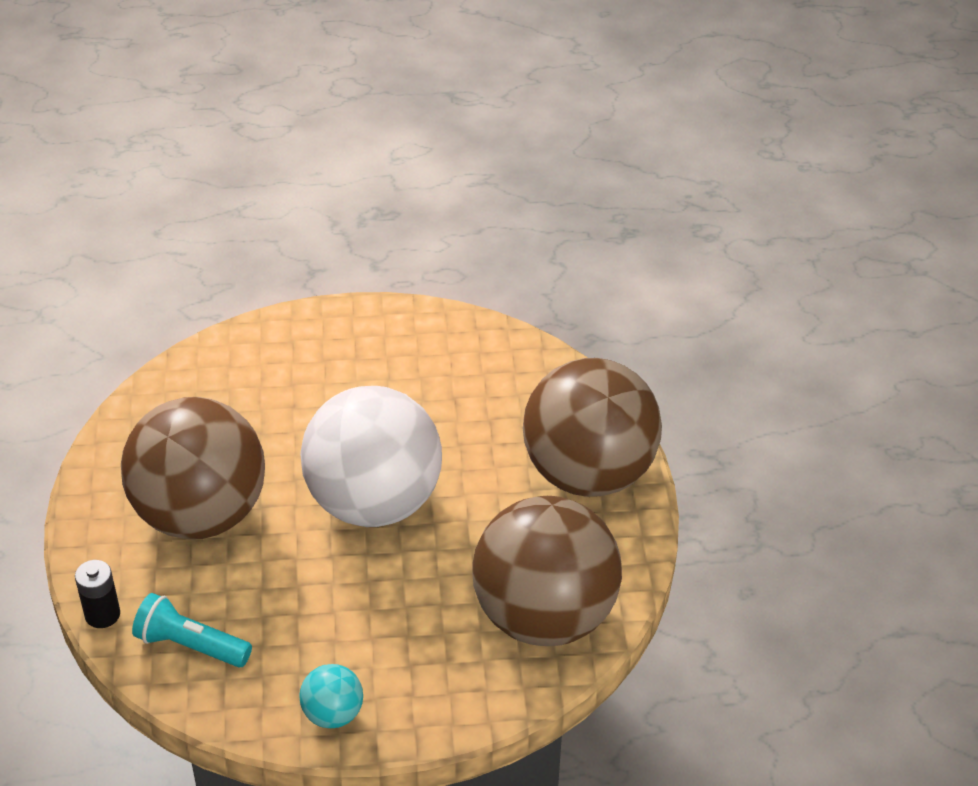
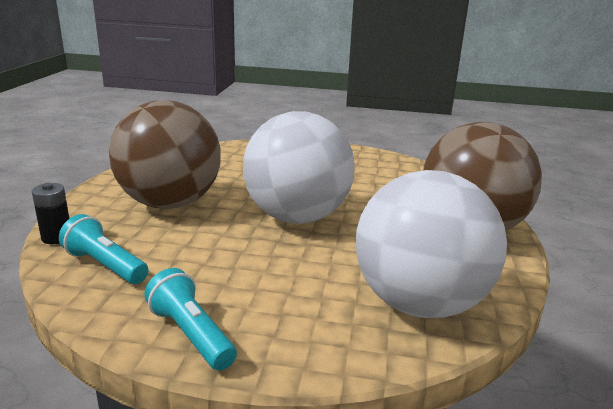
camera: 15 degrees right, 20 degrees down
(332, 714) = (191, 334): turquoise ball -> turquoise flashlight
(544, 616) = (419, 303): brown ball -> white ball

